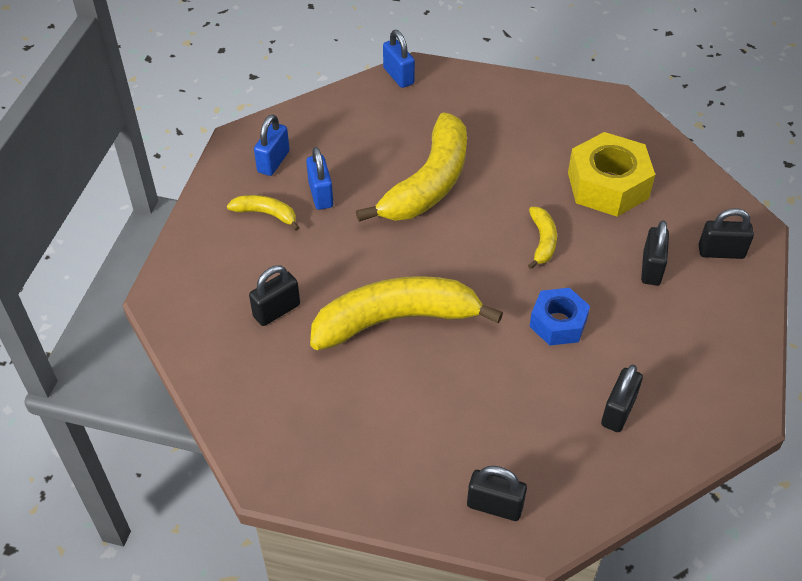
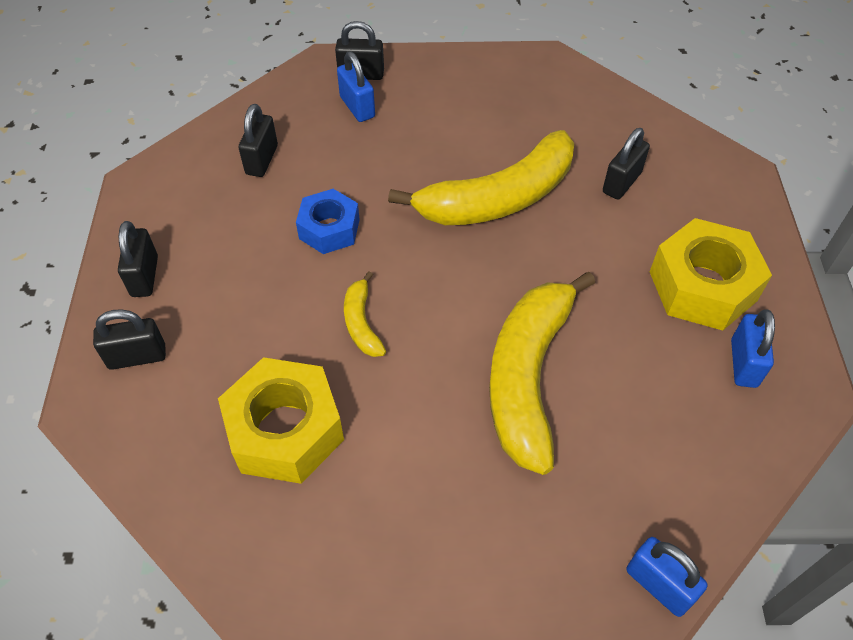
camera: 165 degrees right, 5 degrees up
(266, 214) = (702, 286): yellow banana -> yellow nut
(321, 195) = (655, 327): blue padlock -> blue padlock (357, 107)
(651, 268) = (226, 315): black padlock -> black padlock (144, 276)

